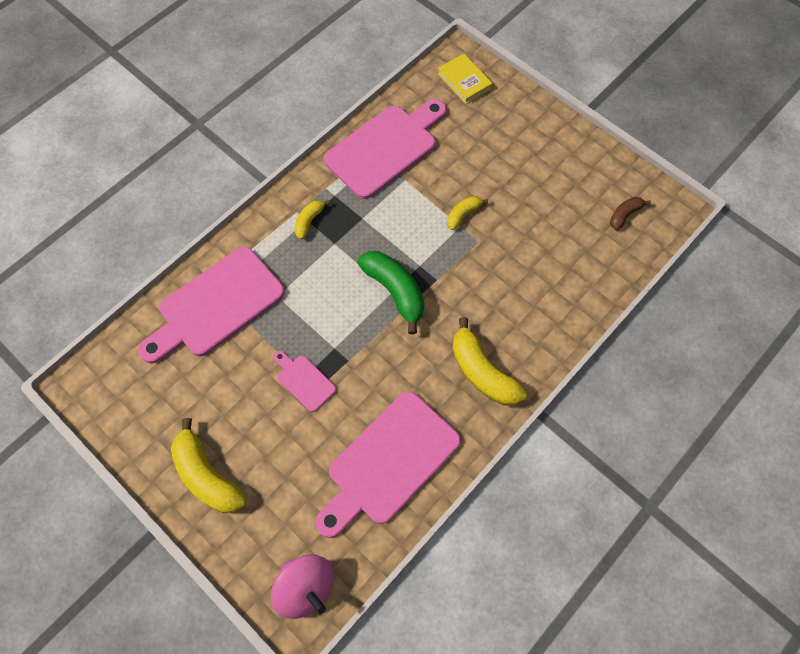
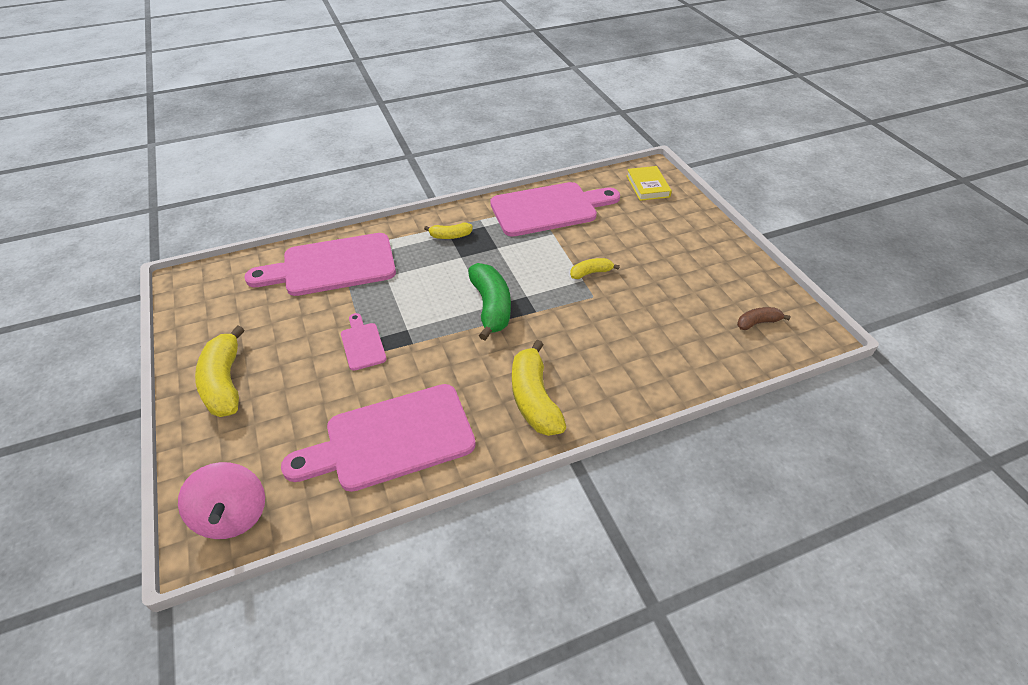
camera: 25 degrees right, 20 degrees down
(309, 221) = (450, 236): yellow banana -> yellow banana turned 150 degrees counterclockwise

